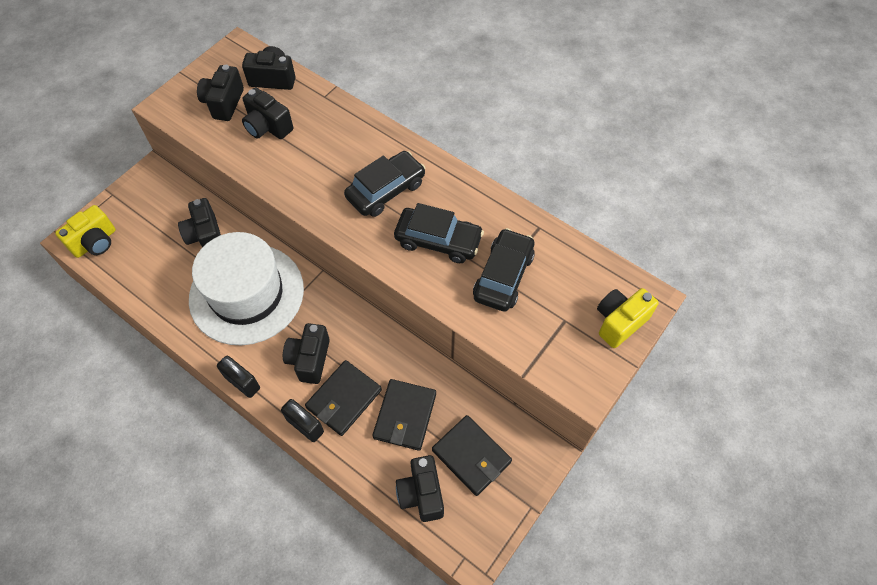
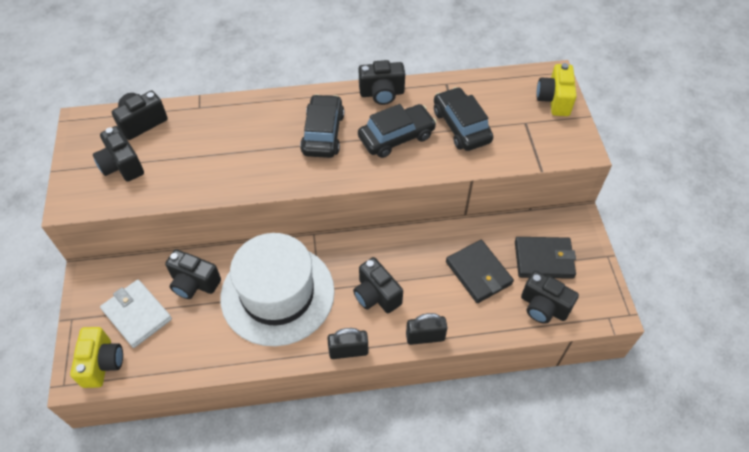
camera: 45 degrees left, 5 degrees down
(149, 226) = (137, 315): none -> white wallet
(267, 127) = (181, 156): black camera -> black camera (382, 93)
(344, 399) = (429, 298): black wallet -> none

